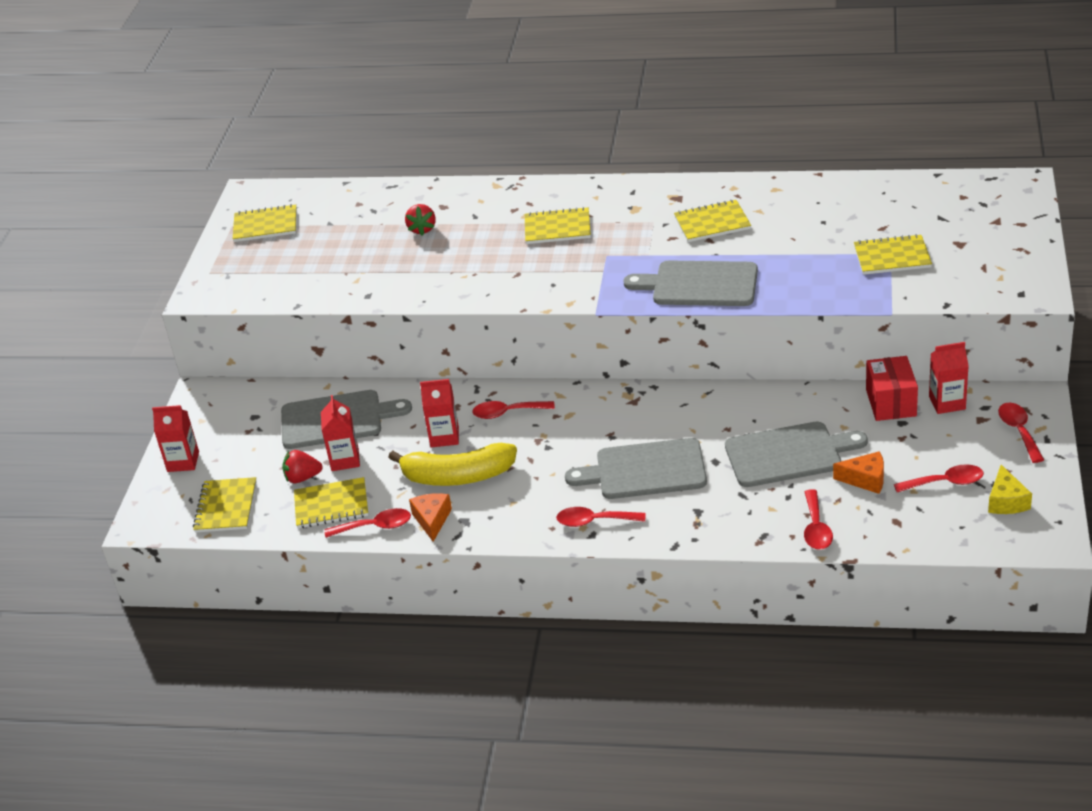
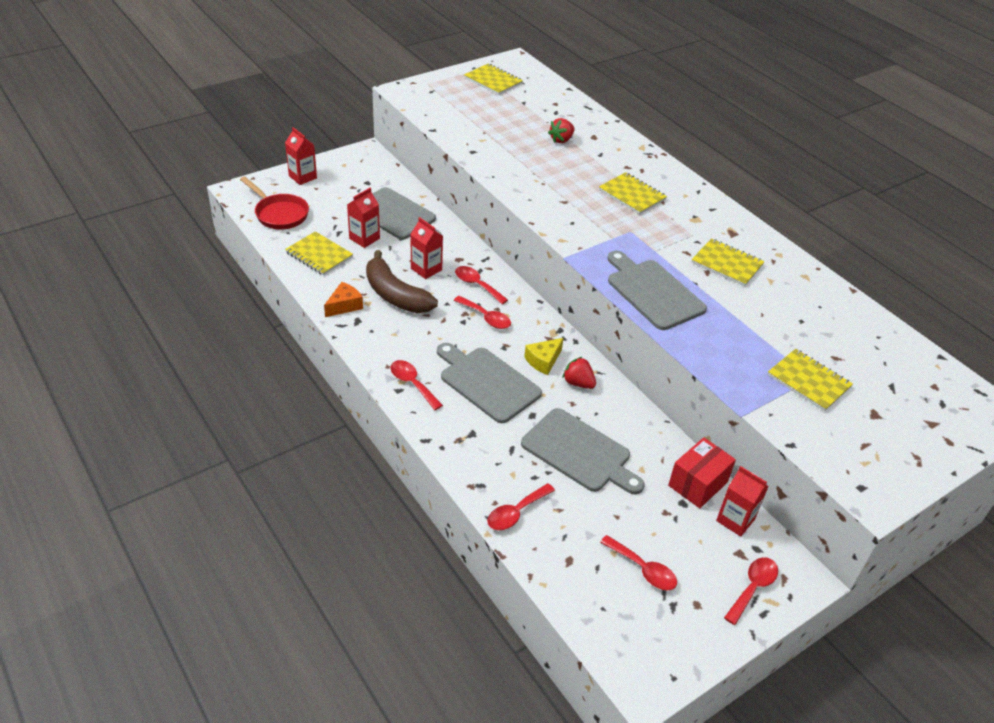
camera: 40 degrees right, 5 degrees up
(226, 507) = (279, 214): yellow notebook -> red pan
(302, 478) = (332, 230): red strawberry -> red strawberry (578, 383)
(375, 526) = (316, 284): red spoon -> red spoon (486, 317)
(457, 476) = (395, 295): yellow banana -> brown banana
(865, 479) = (597, 514): orange cheese -> none
(1006, 501) = (661, 624): yellow cheese -> yellow cheese (543, 361)

